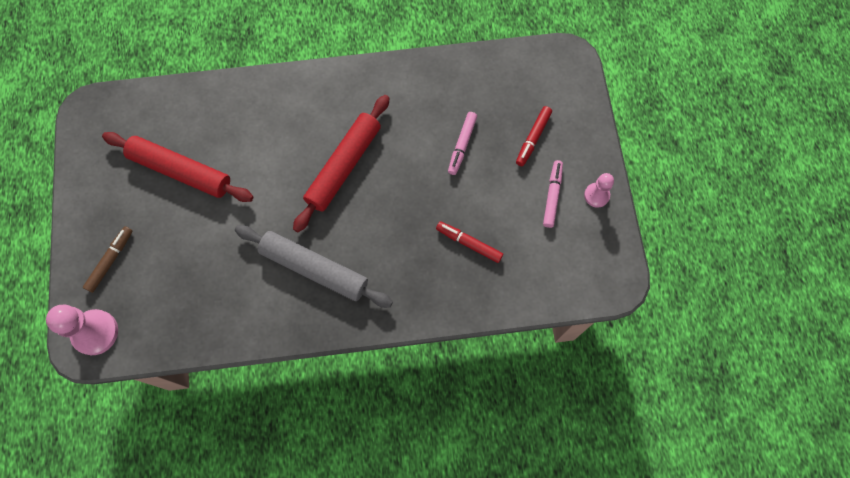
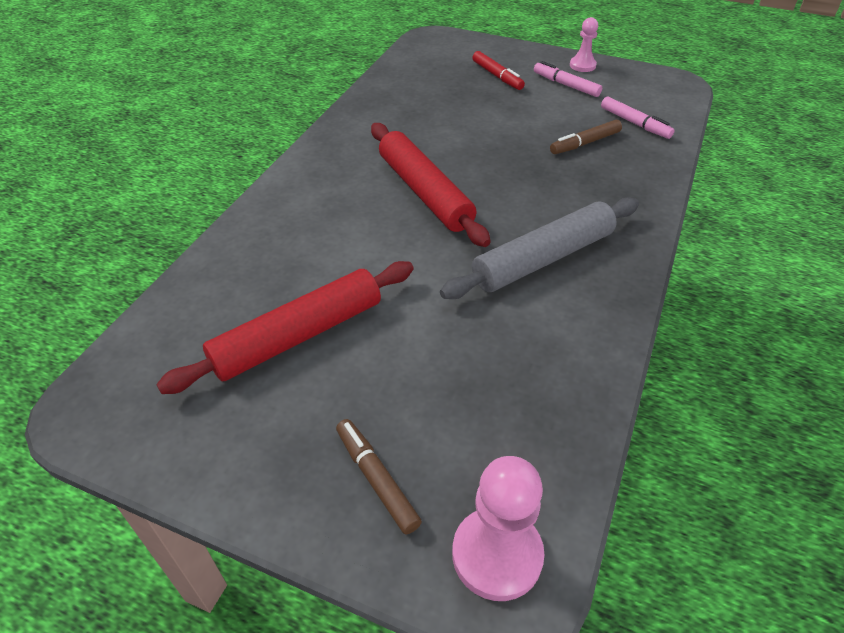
camera: 60 degrees left, 25 degrees down
(462, 145) = (469, 113): pink marker -> pink marker (635, 123)
(469, 243) = (585, 143): red marker -> brown marker

